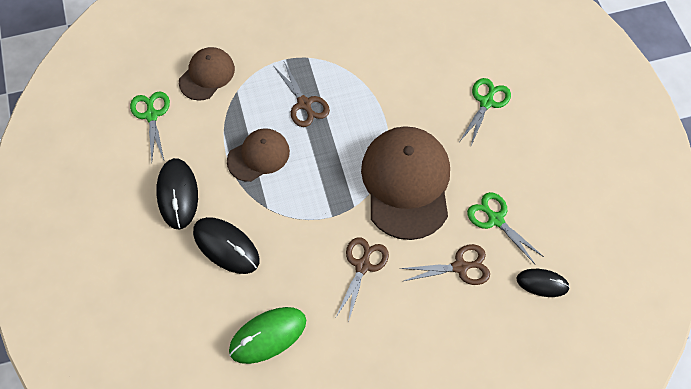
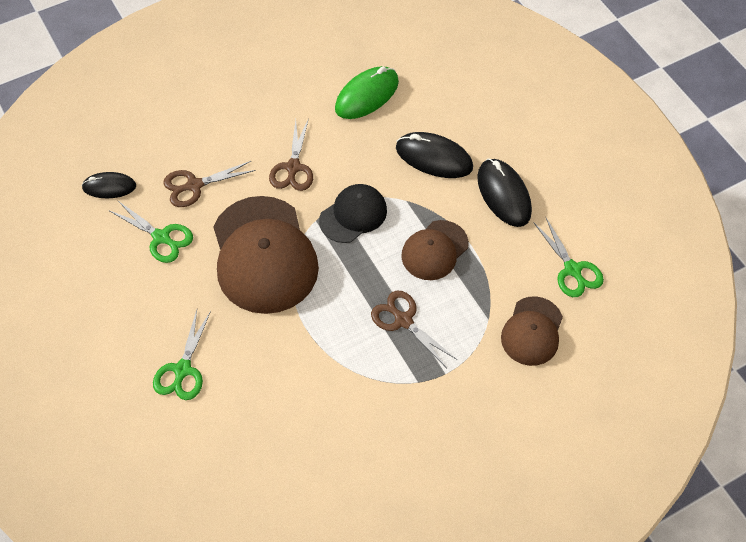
camera: 165 degrees right, 5 degrees down
(319, 204) = (353, 215): none -> black cap

